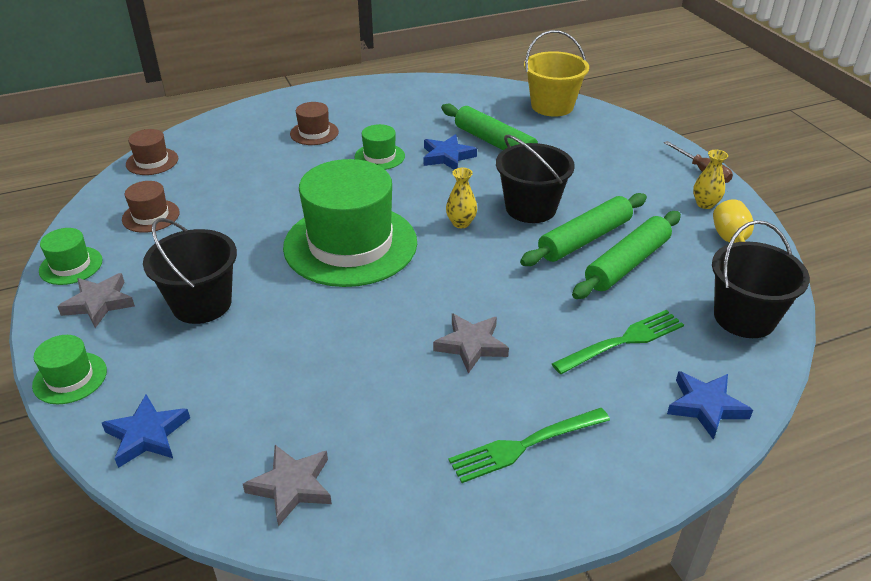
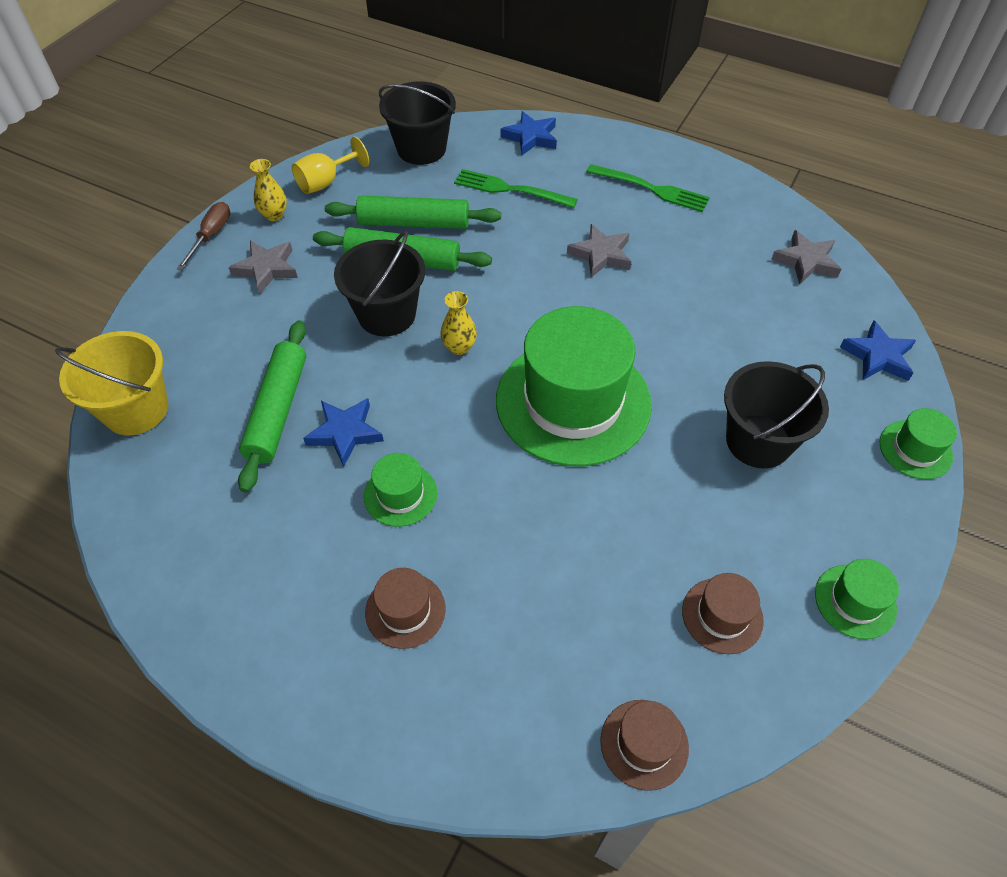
camera: 130 degrees left, 15 degrees up
(99, 303) = (851, 518): grey star -> grey star (266, 269)

